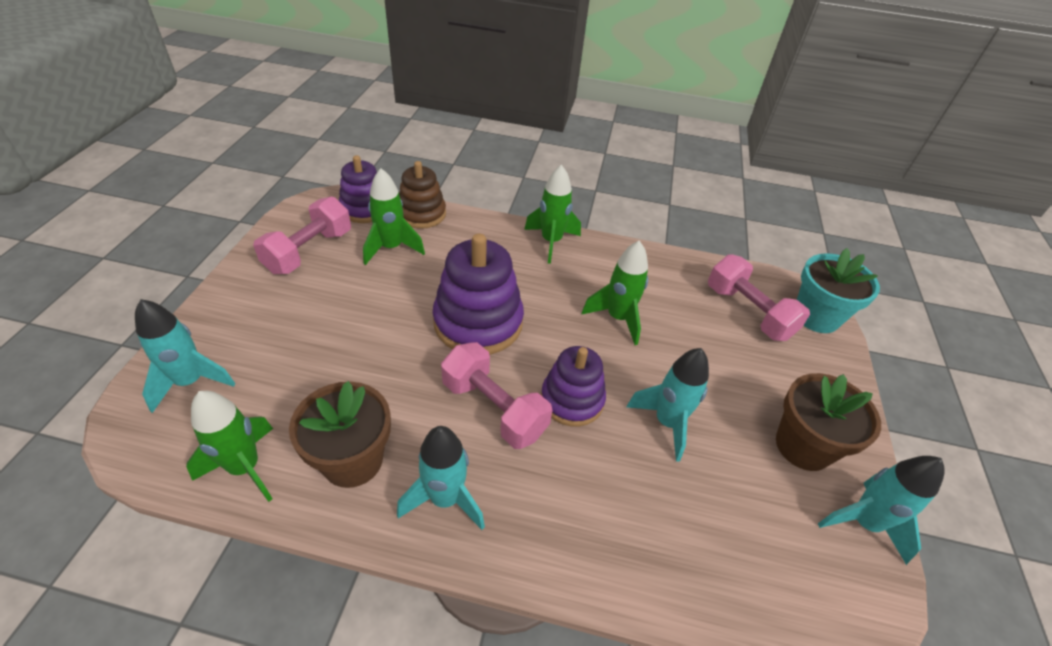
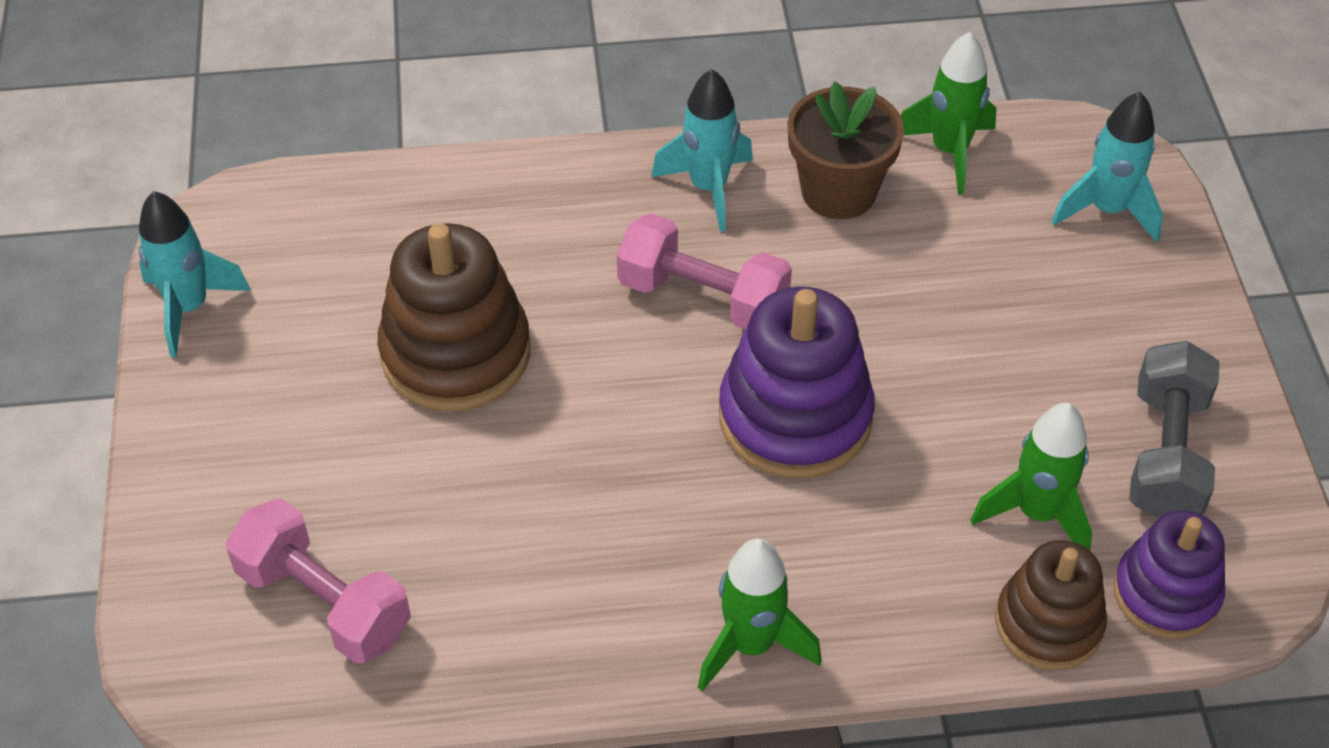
camera: 165 degrees right, 5 degrees up
(309, 251) = (1166, 454): pink dumbbell -> grey dumbbell
(572, 400) = (600, 343): purple stacking toy -> none
(618, 318) = (567, 504): green rocket -> none
(667, 422) = (456, 353): turquoise rocket -> brown stacking toy
(803, 446) = (254, 381): brown flower pot -> none
(816, 316) = (187, 639): turquoise flower pot -> none

